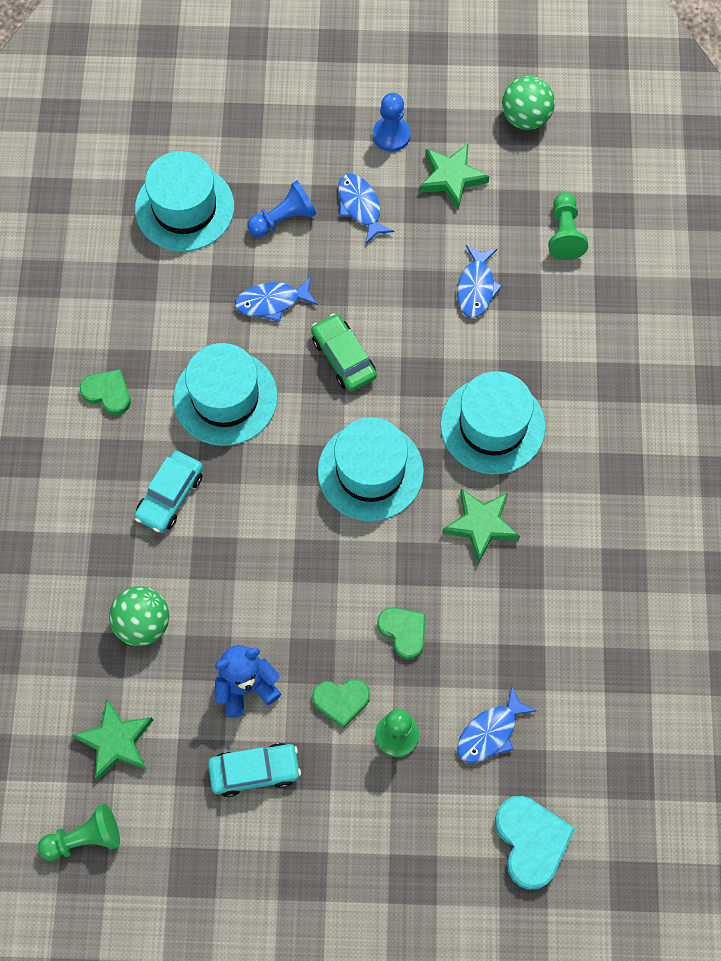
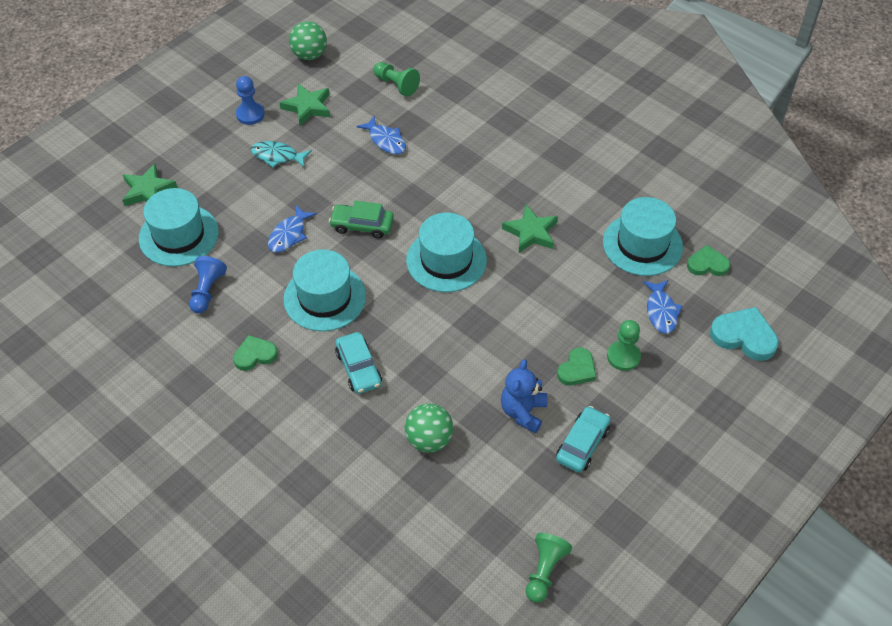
camera: 50 degrees left, 15 degrees down
(116, 741) = (494, 508): green star -> green star (148, 190)
(283, 219) = (243, 195): blue pawn -> blue pawn (207, 291)
(360, 206) = (277, 156): blue fish -> turquoise fish
(403, 632) = (562, 311): green heart -> green heart (707, 264)
(492, 425) = (476, 188): turquoise hat -> turquoise hat (642, 244)

